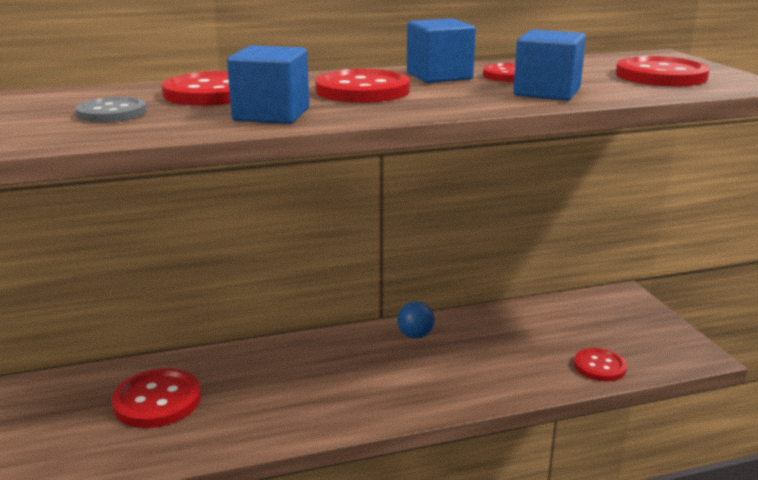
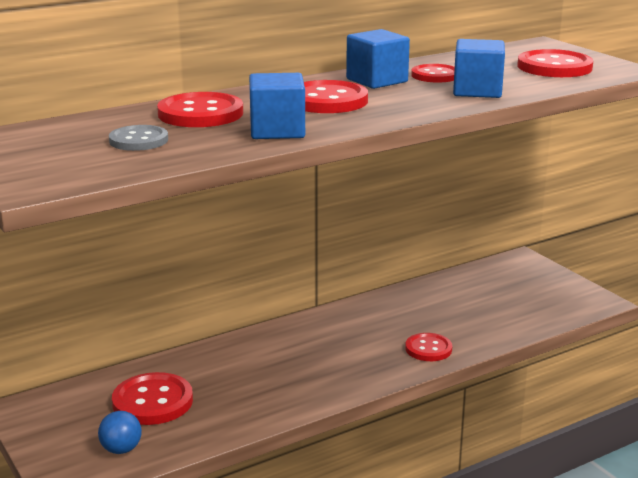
camera: 15 degrees left, 0 degrees up
(415, 335) = (355, 316): blue ball -> blue ball (121, 449)
(599, 366) = (523, 320): red button -> red button (428, 349)

